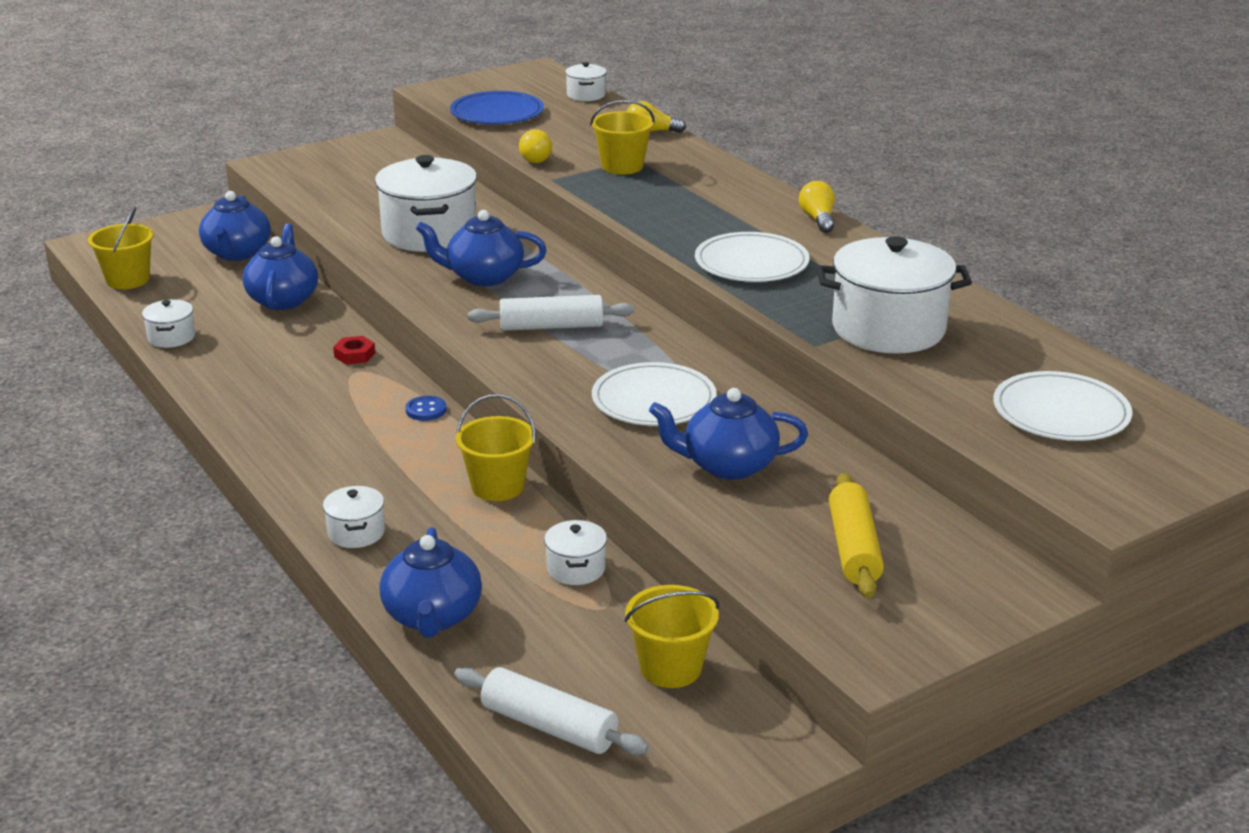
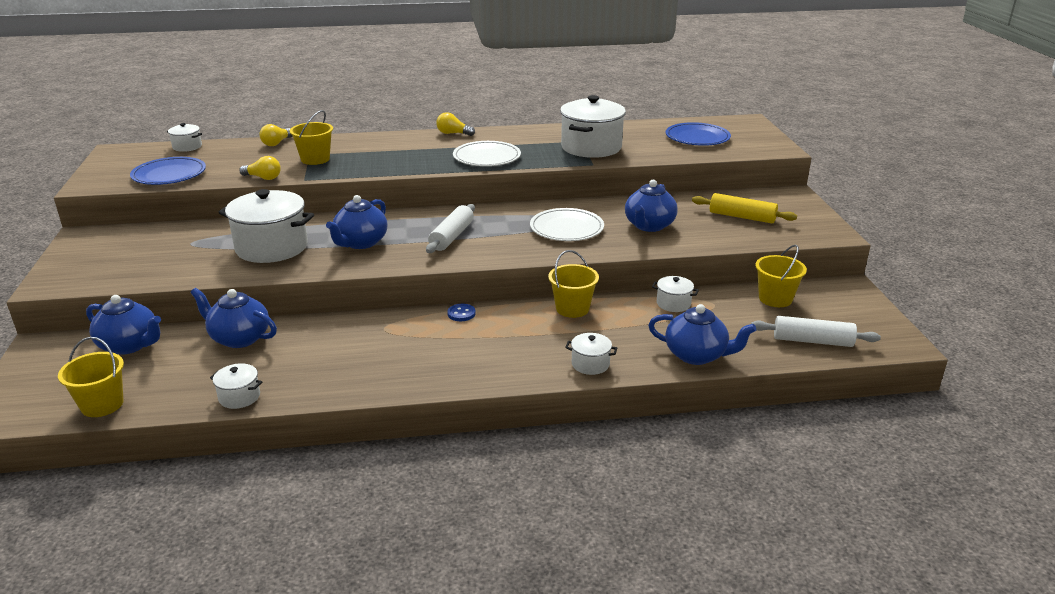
camera: 65 degrees left, 0 degrees up
(354, 355) = (359, 325): red nut -> none
(549, 726) = (812, 341): white rolling pin -> white rolling pin turned 45 degrees clockwise
(1061, 412) = (697, 138): white plate -> blue plate

